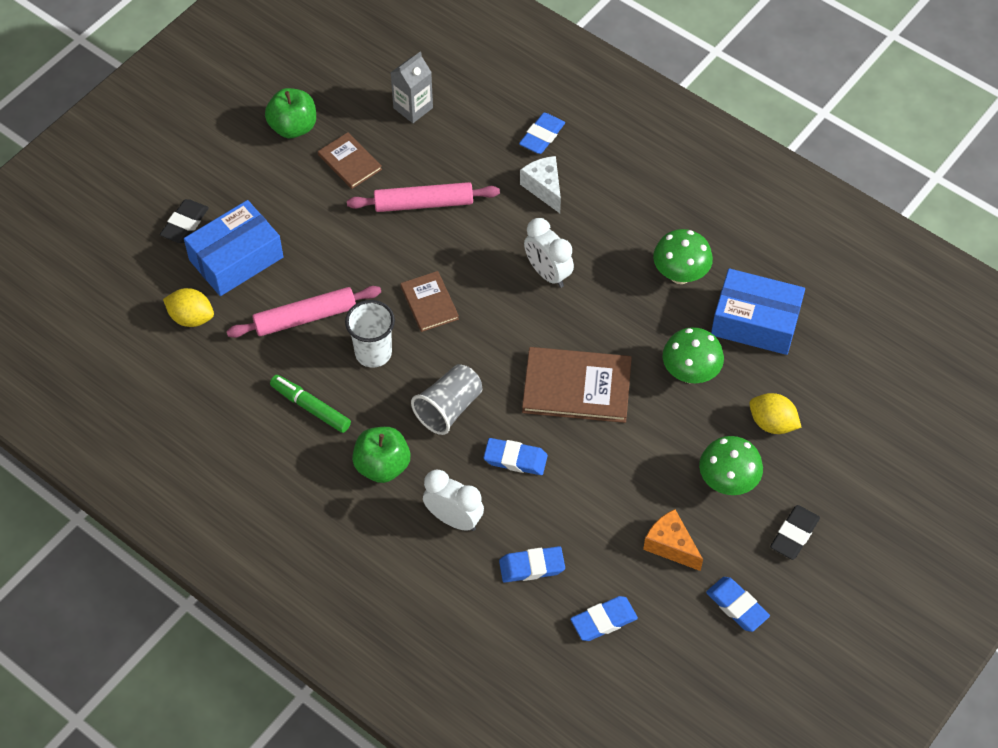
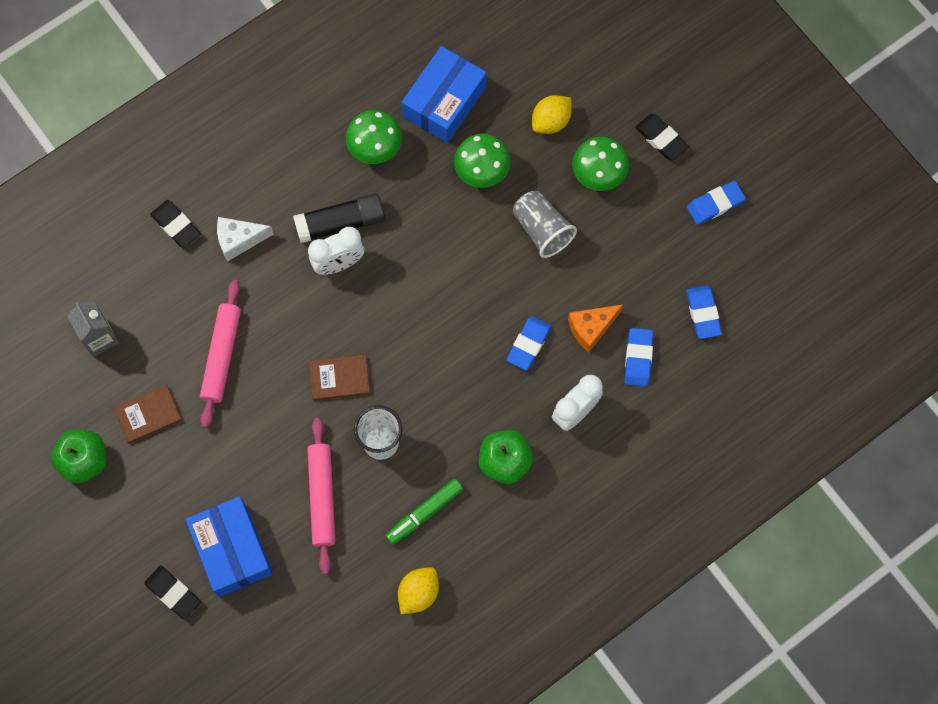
camera: 75 degrees left, 15 degrees up
(191, 318) = (289, 606): yellow lemon -> yellow lemon (418, 593)
(449, 408) = (460, 389): grey cup -> grey cup (542, 230)
(542, 136) = (176, 225): blue eraser -> black eraser
(576, 387) = (469, 272): brown book -> none
(591, 265) = (340, 223): none -> black glue stick
(670, 546) = (647, 239): orange cheese -> orange cheese (591, 328)

